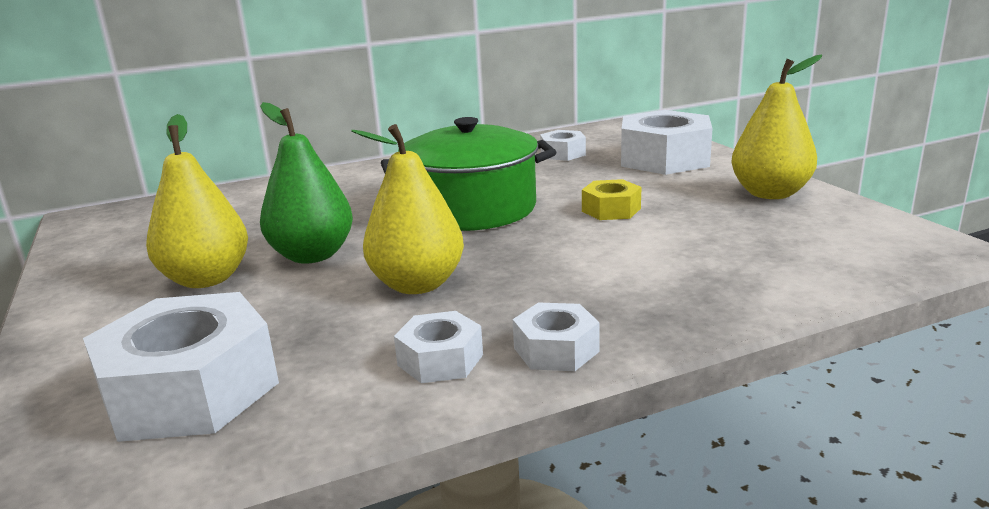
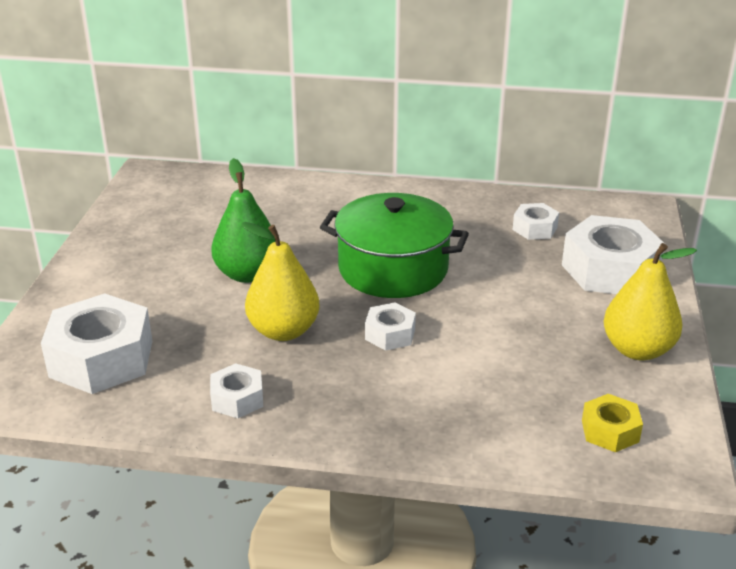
camera: 30 degrees right, 10 degrees up
(207, 279) = (172, 270): yellow pear -> none
(556, 350) = (305, 423): white nut -> white nut (390, 334)
(611, 210) = (489, 314): yellow nut -> yellow nut (610, 431)

